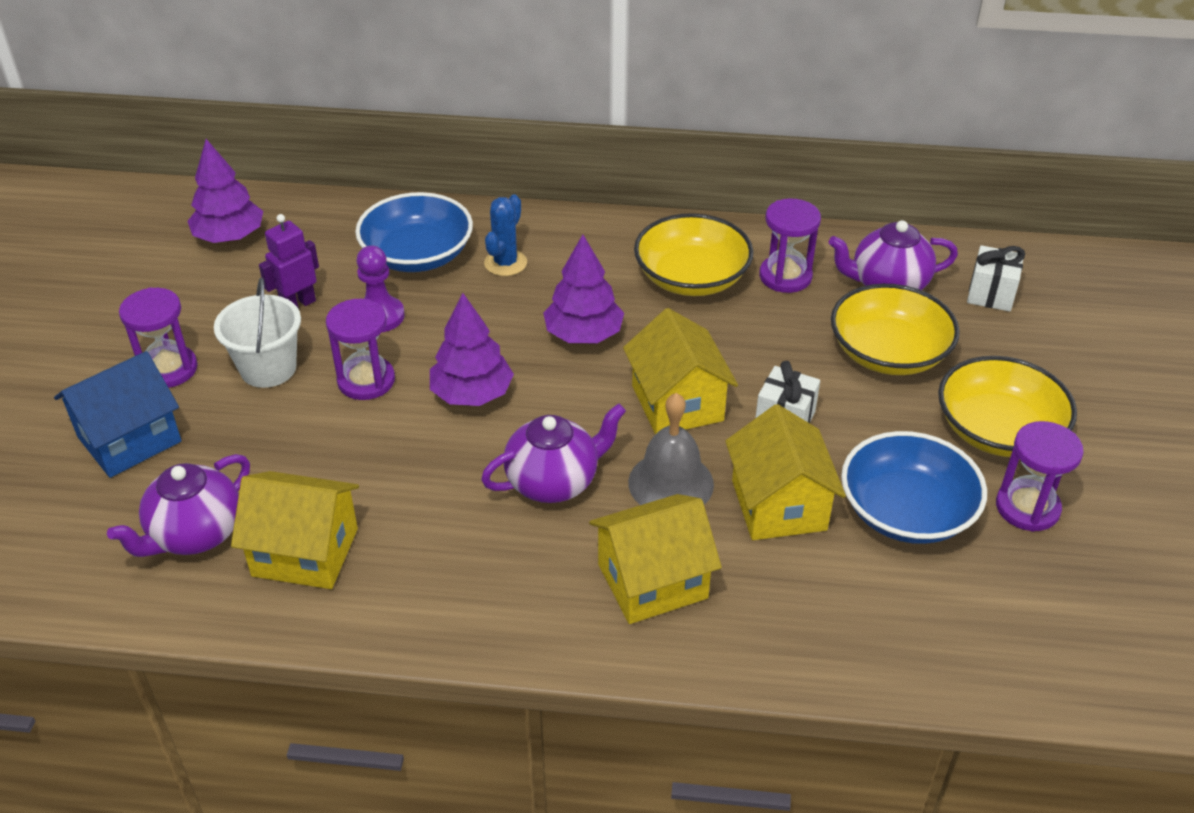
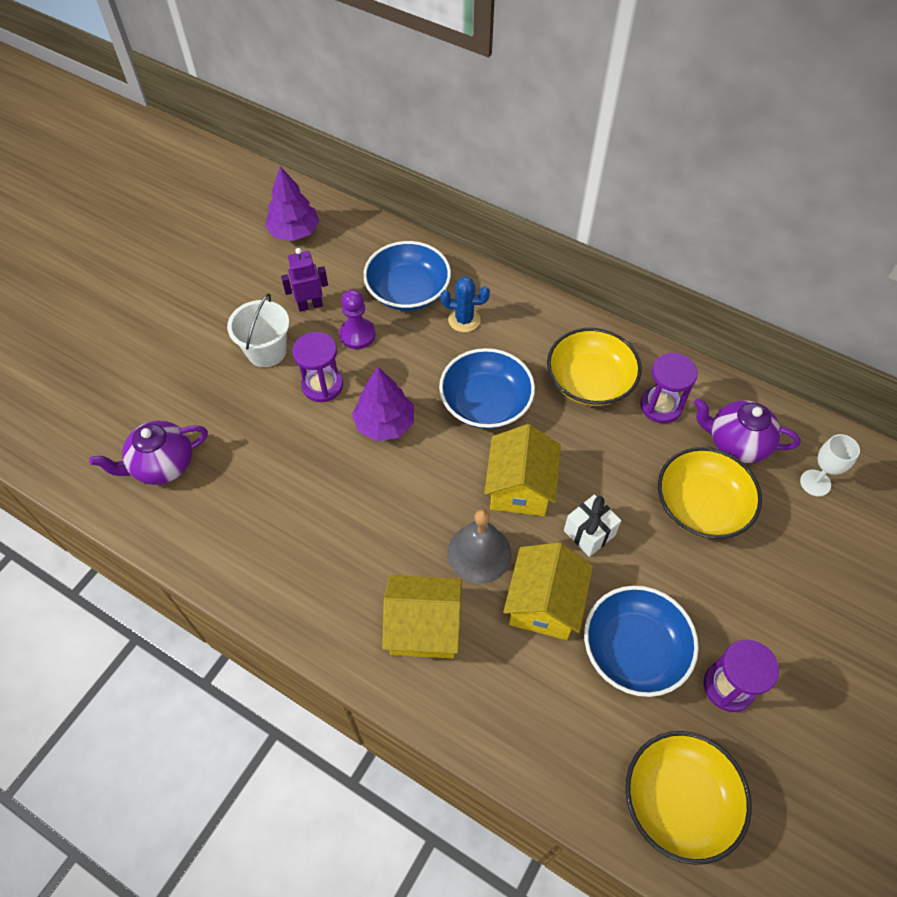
camera: 25 degrees right, 15 degrees up
(129, 439) = (158, 375): blue house -> none
(168, 369) = (206, 328): purple hourglass -> none
(305, 552) = (219, 507): yellow house -> none
(505, 263) = (464, 320): blue cactus -> blue cactus turned 45 degrees clockwise
(554, 481) = (401, 518): purple teapot -> none
(583, 335) = (486, 402): purple tree -> blue bowl
(990, 294) = (815, 483): white gift -> white goblet
(998, 430) = (746, 609): yellow bowl -> yellow bowl (679, 800)

